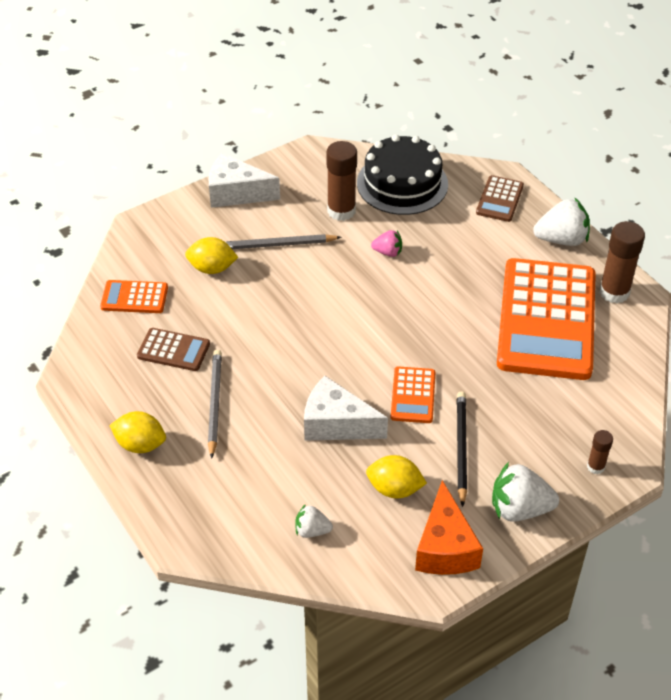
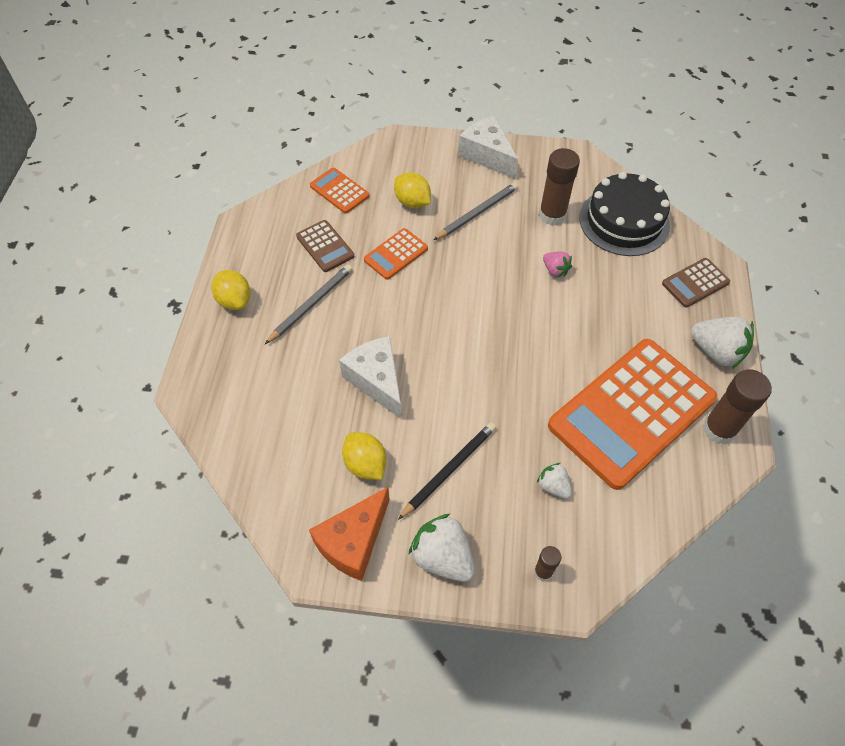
camera: 40 degrees right, 10 degrees up
(278, 245) = (477, 213): grey pencil -> grey pencil turned 105 degrees clockwise
(312, 530) = (275, 451): white strawberry -> white strawberry (553, 486)
(413, 395) = (456, 399): orange calculator -> orange calculator (396, 254)

